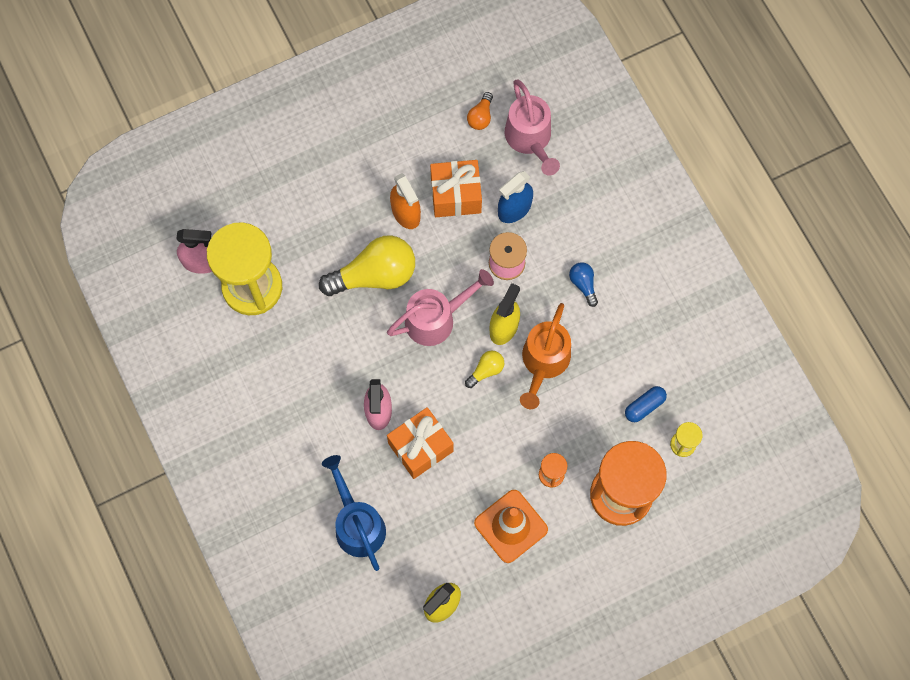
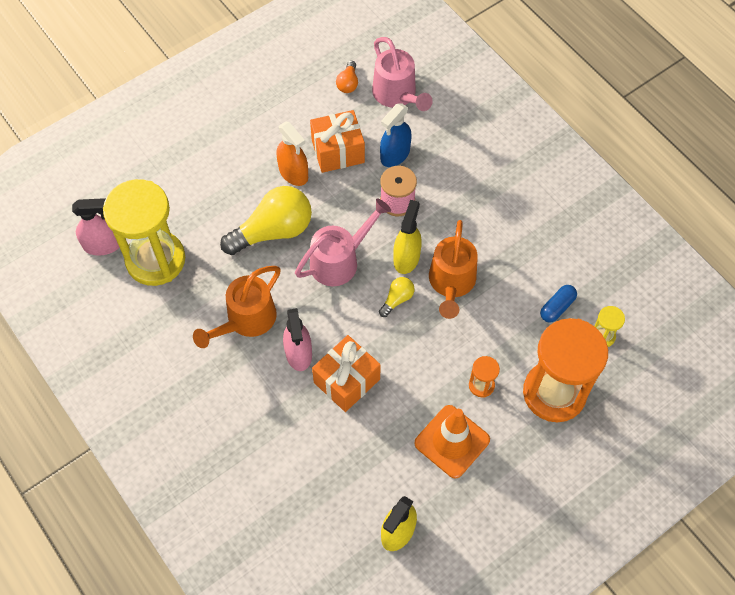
camera: 10 degrees left, 10 degrees down
(332, 368) = (246, 321): none -> orange watering can
(357, 523) = (295, 465): blue watering can -> none
(583, 284) = (473, 209): blue light bulb -> none

